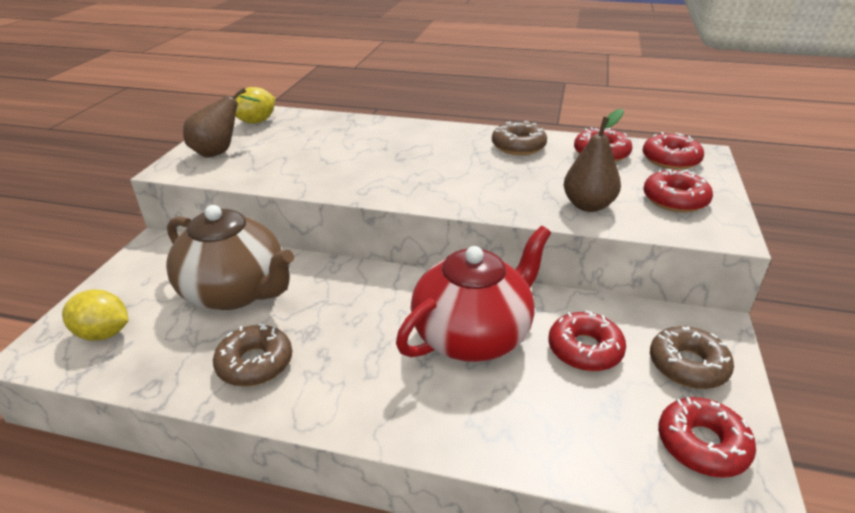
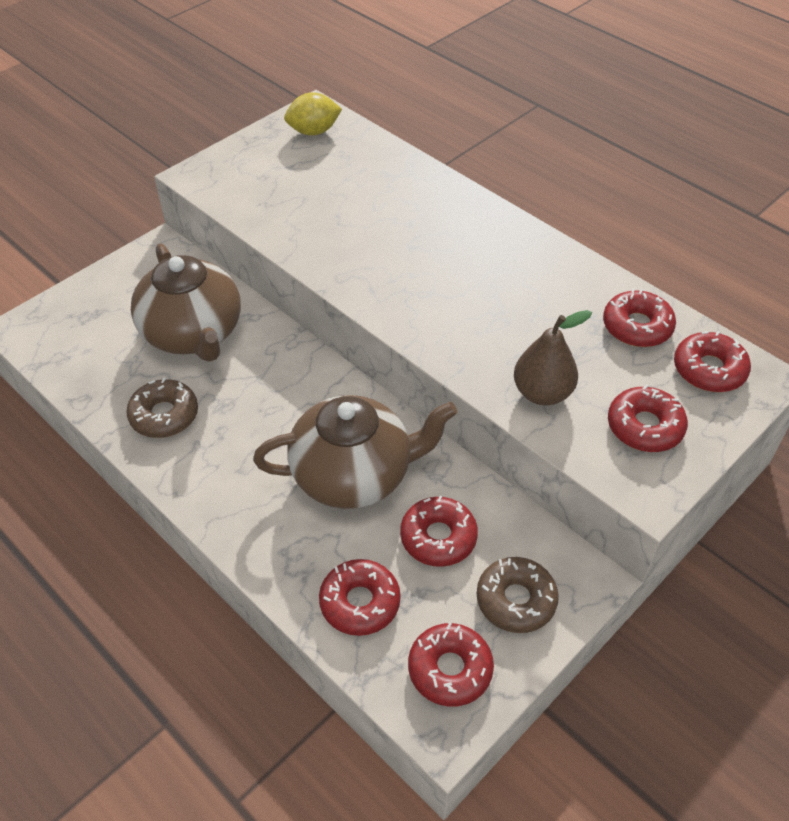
camera: 30 degrees right, 15 degrees up
(103, 333) = (74, 332): yellow lemon -> none
(220, 152) = (250, 167): brown pear -> none
(473, 335) = (354, 475): red teapot -> brown teapot
(518, 146) = (553, 277): brown donut -> none
(576, 430) = (360, 602): none -> red donut

